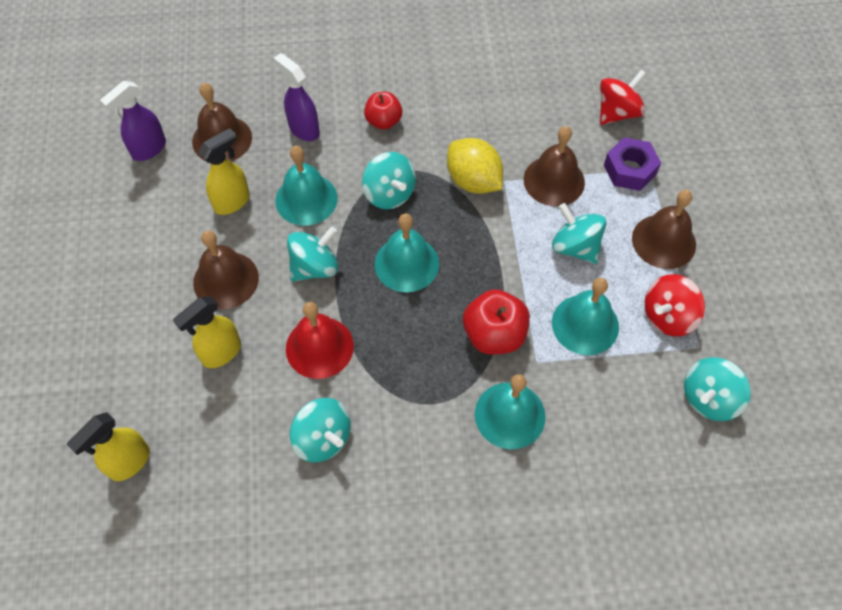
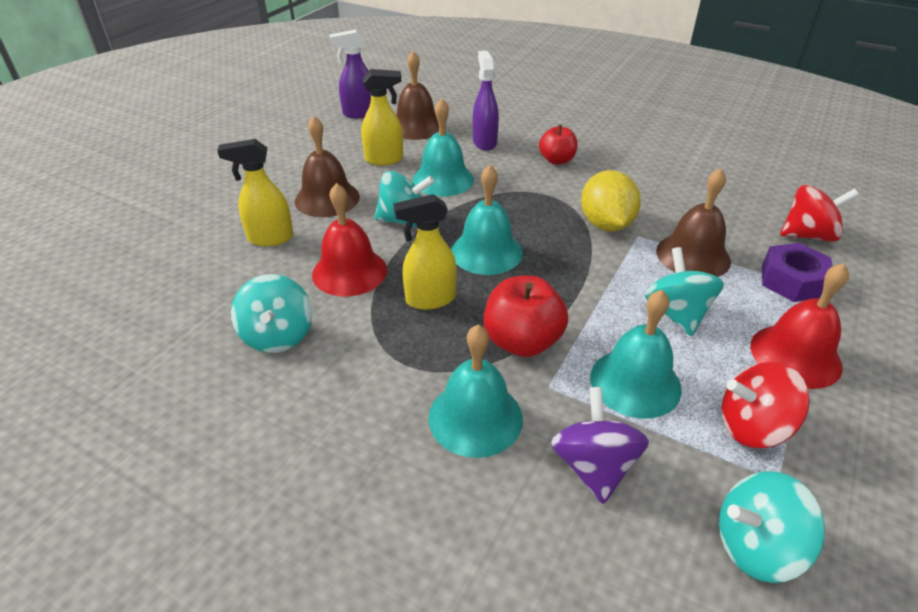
camera: 35 degrees right, 20 degrees down
(129, 462) = (121, 271): yellow spray bottle -> yellow spray bottle (430, 299)
(389, 194) = (517, 203): turquoise spinning top -> none
(600, 403) = (593, 466): none -> purple spinning top
(663, 241) = (795, 355): brown bell -> red bell

